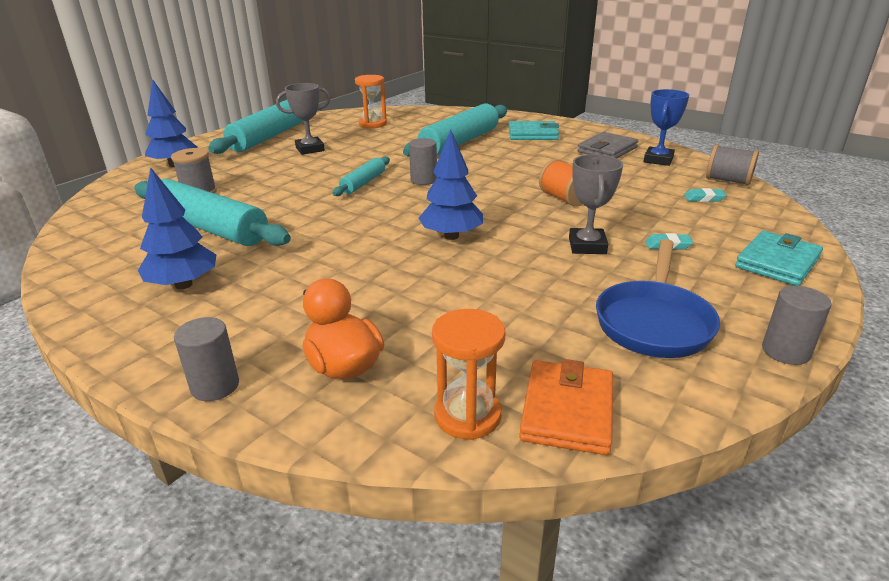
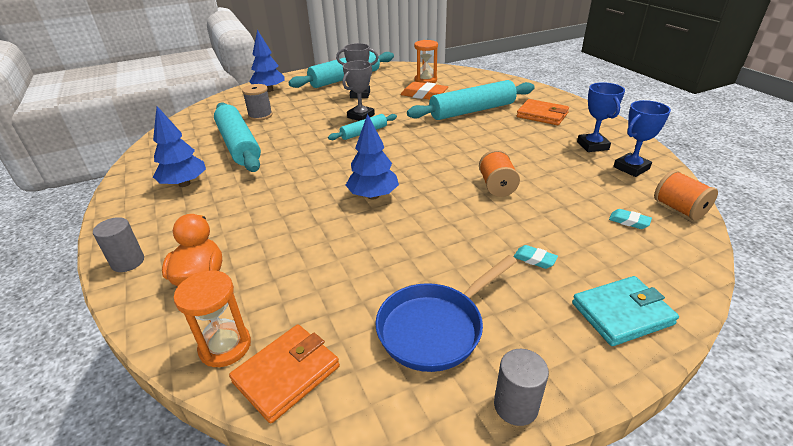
camera: 30 degrees right, 5 degrees up
(388, 137) = (424, 95): none -> orange eraser
(423, 180) = (407, 140): grey cylinder -> none
(533, 134) = (542, 115): turquoise wallet -> orange wallet
(587, 246) = (464, 237): grey trophy -> grey trophy (361, 116)
(607, 150) = (592, 146): grey wallet -> blue trophy
(728, 181) = (679, 209): grey spool -> orange spool

